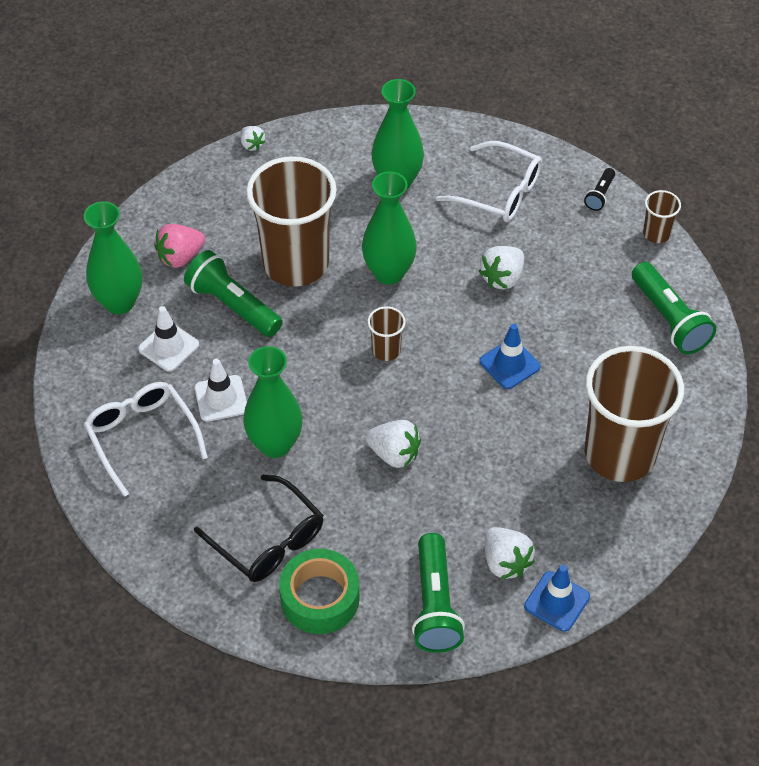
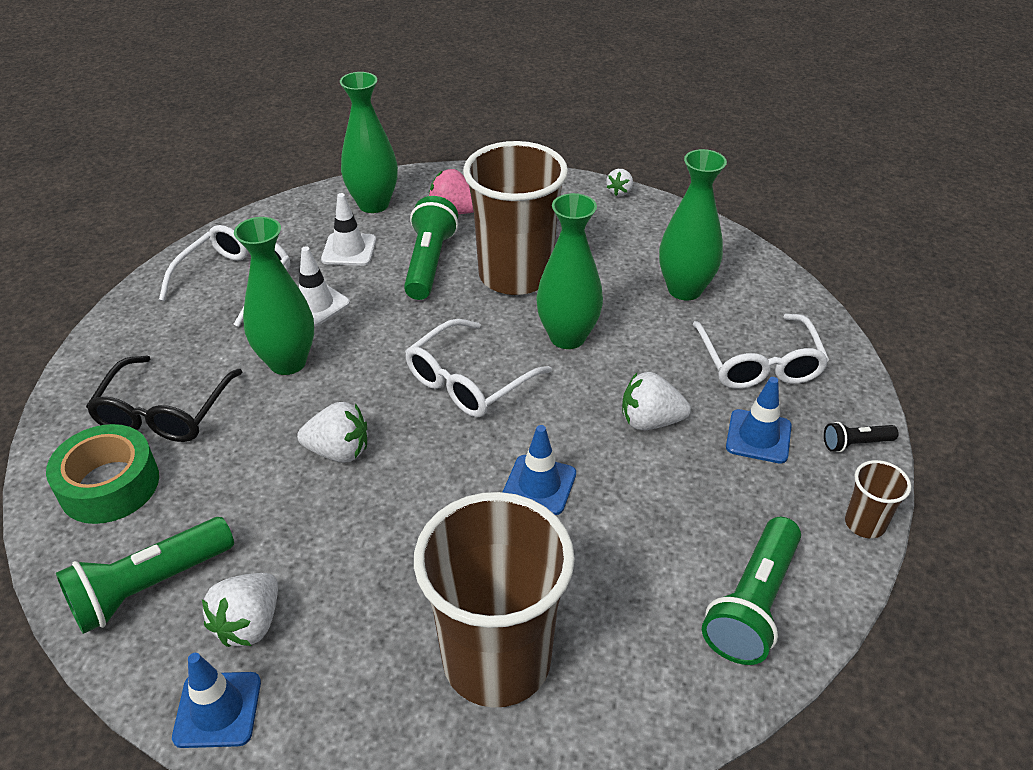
camera: 55 degrees right, 10 degrees down
(386, 350) = (468, 381): brown cup -> white glasses
(394, 454) = (339, 451): white strawberry -> white strawberry turned 75 degrees counterclockwise
(558, 235) = (758, 436): none -> blue traffic cone

